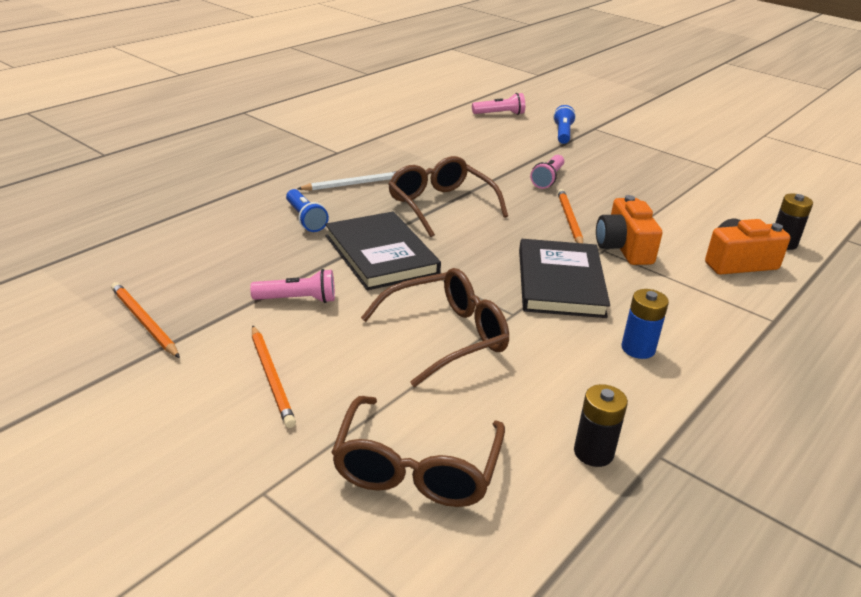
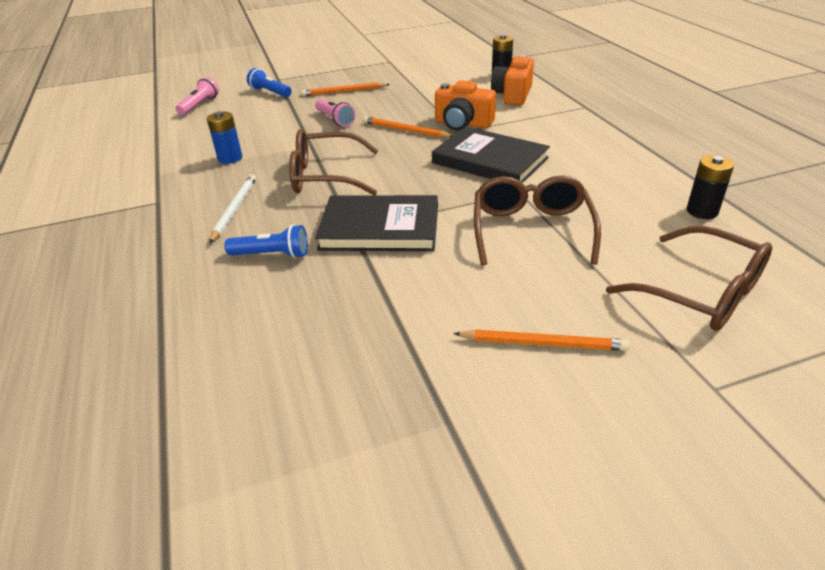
camera: 55 degrees left, 5 degrees up
(144, 322) = (383, 421): orange pencil -> orange pencil (344, 92)
(297, 299) = (420, 295): pink flashlight -> none
(638, 349) = (591, 158): blue battery -> blue battery (230, 158)

